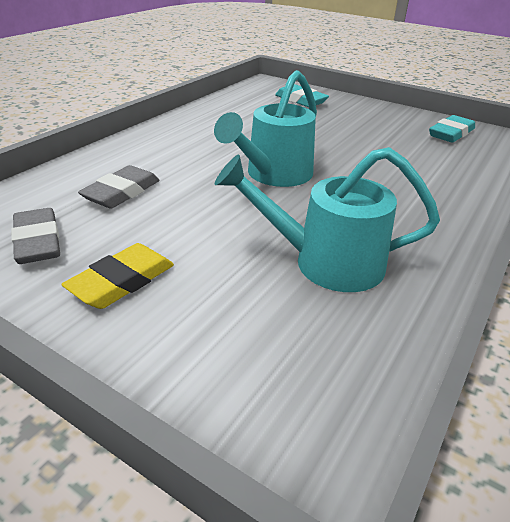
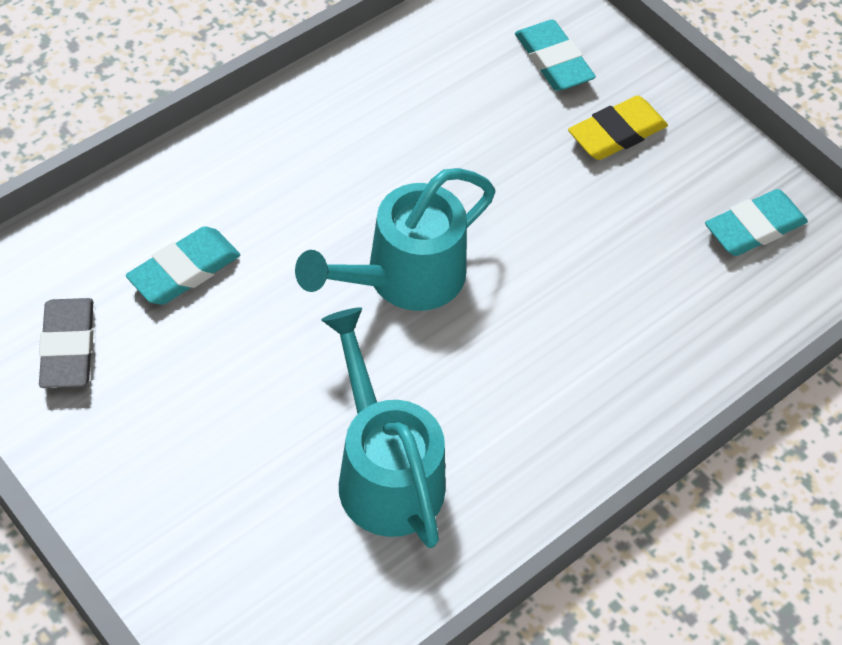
camera: 15 degrees right, 20 degrees up
(122, 192) = (184, 271): grey eraser -> turquoise eraser
(122, 281) = (147, 440): yellow eraser -> yellow eraser (617, 133)
(324, 262) = (384, 470): turquoise watering can -> turquoise watering can turned 45 degrees clockwise

